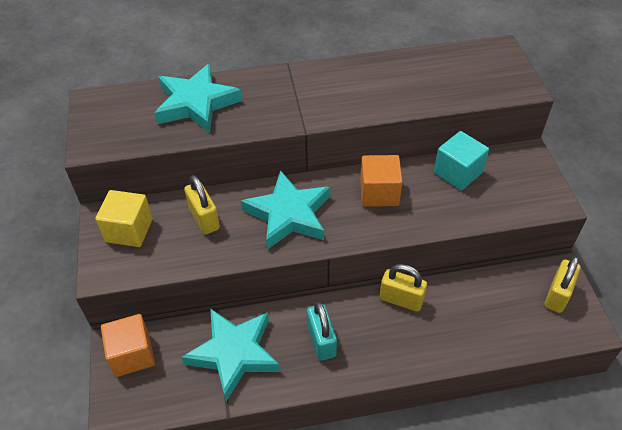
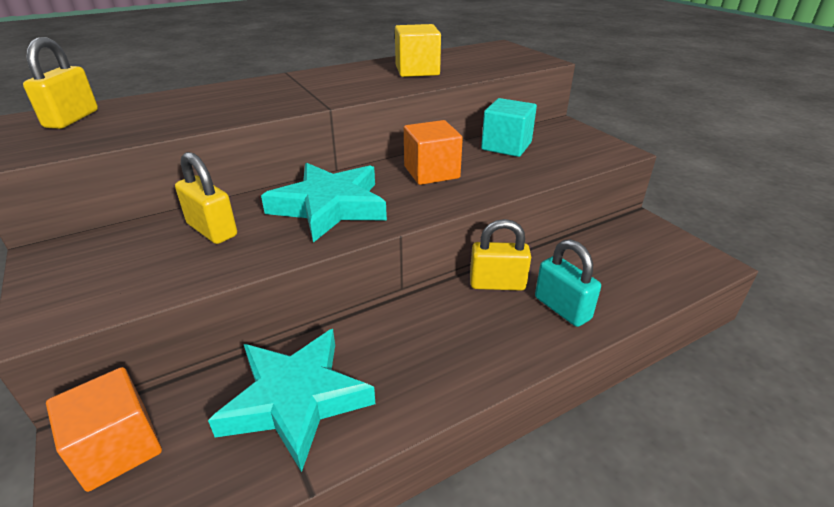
camera: 20 degrees left, 15 degrees down
(129, 230) = (93, 262): yellow cube -> yellow cube (417, 70)
(196, 103) = (177, 105): turquoise star -> none
(321, 341) = (419, 350): turquoise padlock -> turquoise padlock (562, 308)
(557, 295) = (659, 243): yellow padlock -> yellow padlock (72, 119)

